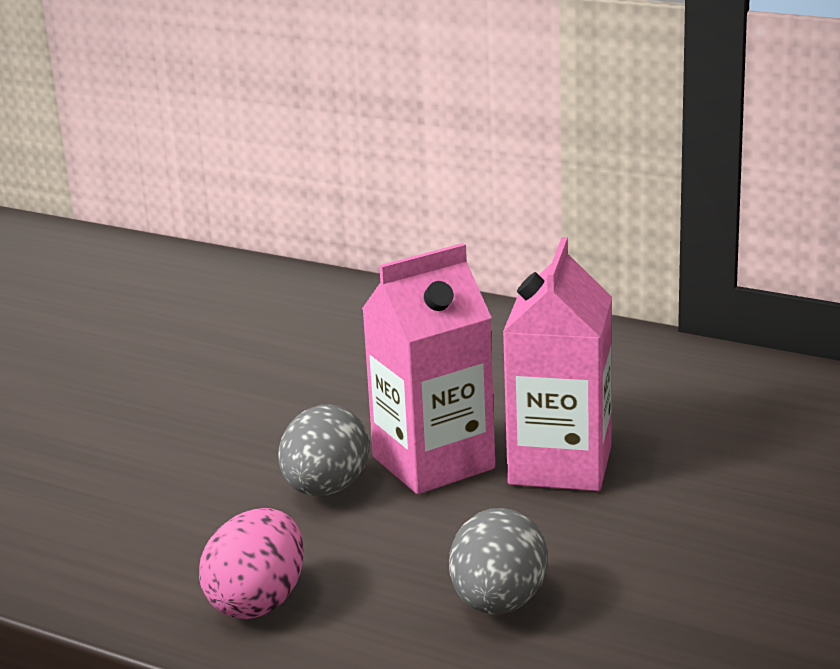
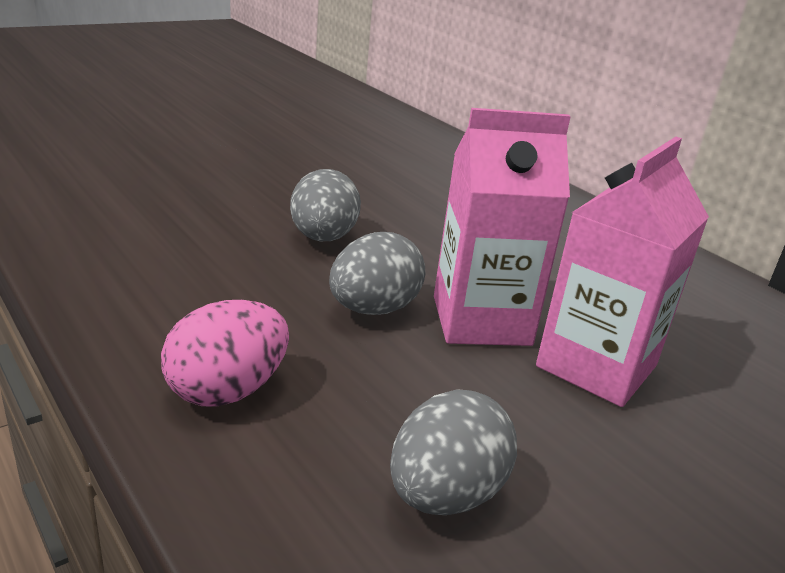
camera: 20 degrees right, 5 degrees up
(212, 439) = (323, 238): none -> grey egg

